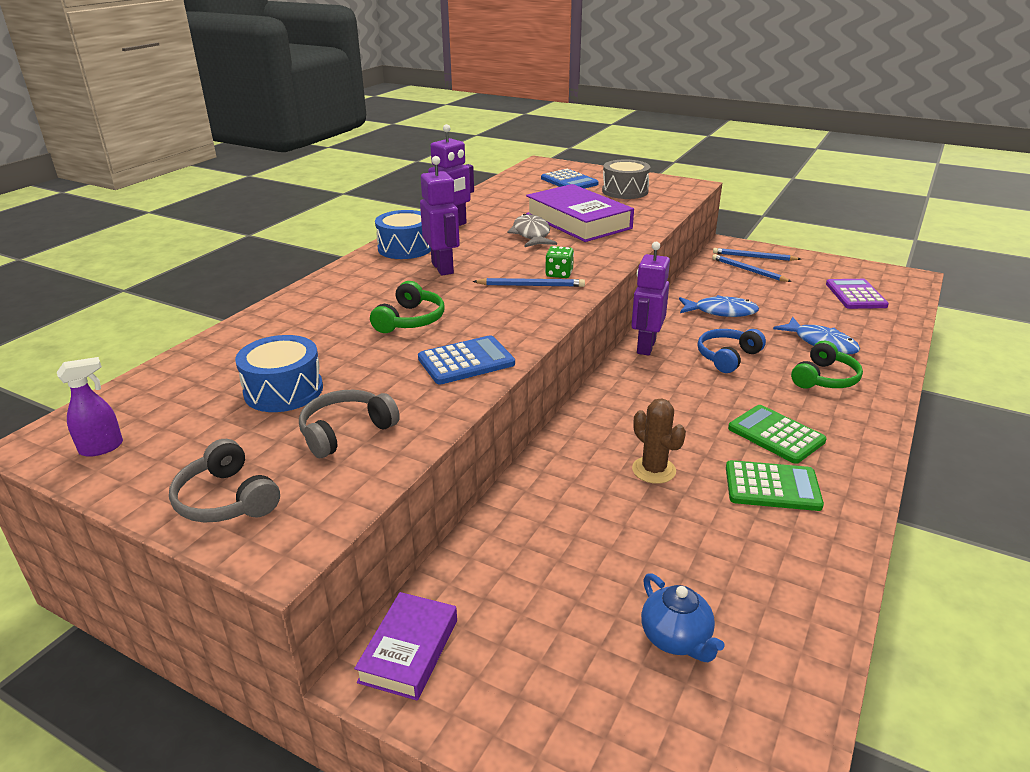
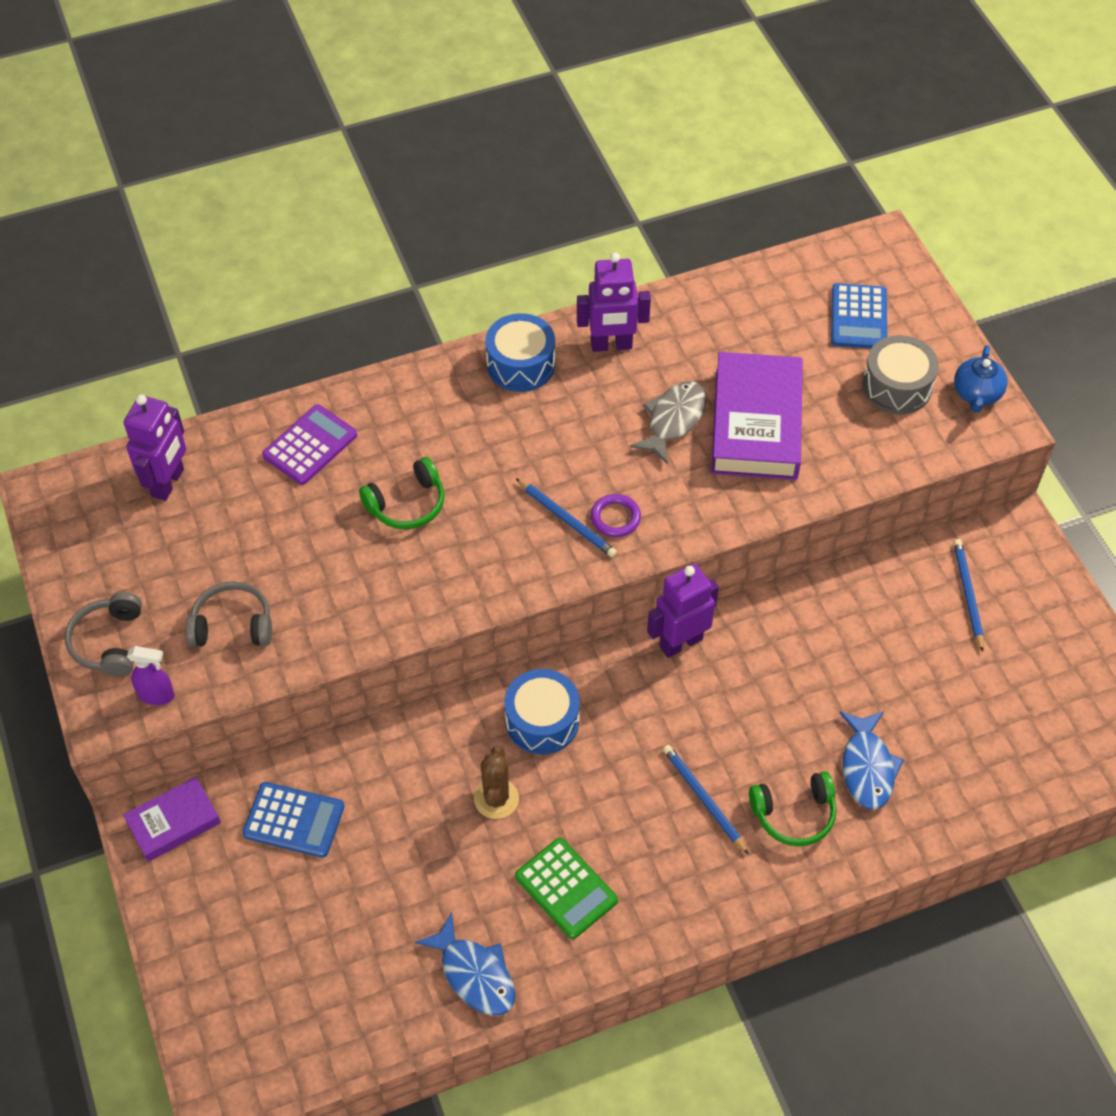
camera: 40 degrees right, 25 degrees up
(102, 448) = (74, 525): purple spray bottle -> purple spray bottle (157, 695)
(283, 390) = (231, 540): blue drum -> blue drum (542, 721)
(443, 268) = (518, 430): purple robot -> purple robot (168, 483)
(466, 361) = (393, 599): blue calculator -> blue calculator (294, 820)
(559, 274) = (615, 518): green dice -> purple ring
(676, 639) = (334, 947): blue teapot -> blue teapot (976, 394)
(721, 312) = (831, 644): blue fish -> blue fish (474, 974)
(727, 357) = (741, 716): blue headphones -> none
(754, 257) = (1013, 573): blue pencil -> blue pencil (703, 799)
(776, 435) = (647, 841): green calculator -> none
(855, 295) = (1030, 726): purple calculator -> purple calculator (310, 445)

